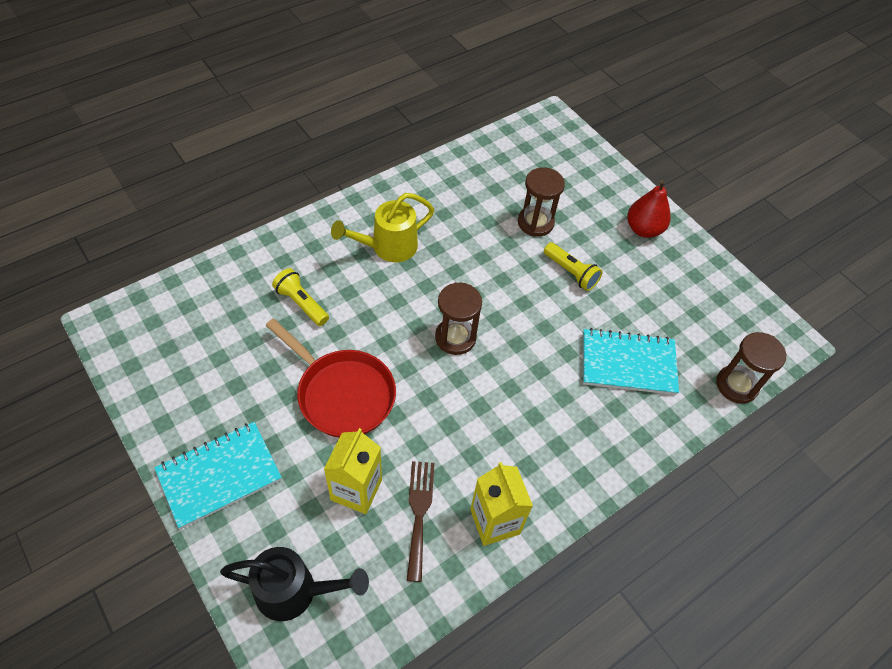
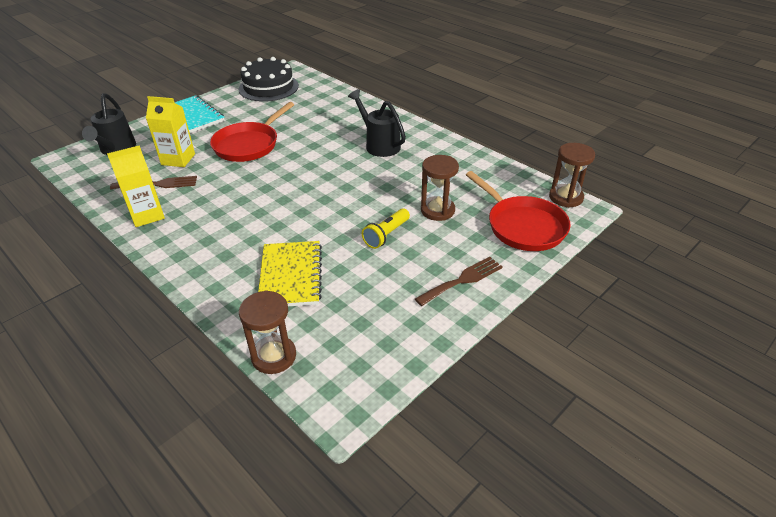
camera: 85 degrees right, 15 degrees down
(159, 359) = (268, 87): none -> black cake
(301, 303) = (318, 121): yellow flashlight -> none
(388, 247) = (379, 145): yellow watering can -> black watering can
(455, 338) = (302, 182): brown hourglass -> brown hourglass (566, 197)
(570, 167) = (522, 226): none -> red pan
(628, 363) = (290, 276): turquoise notebook -> yellow notebook
(643, 229) = (462, 280): red pear -> brown fork

